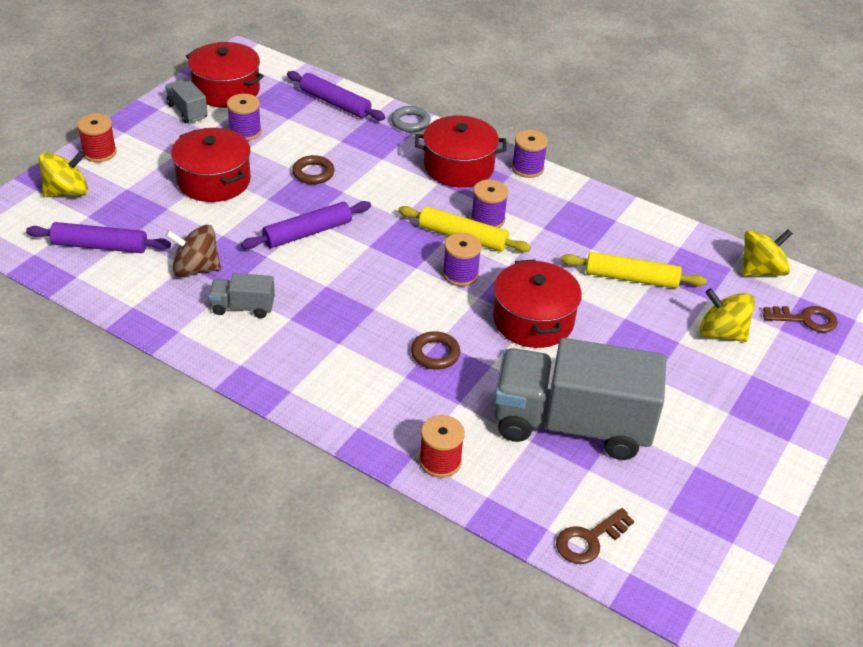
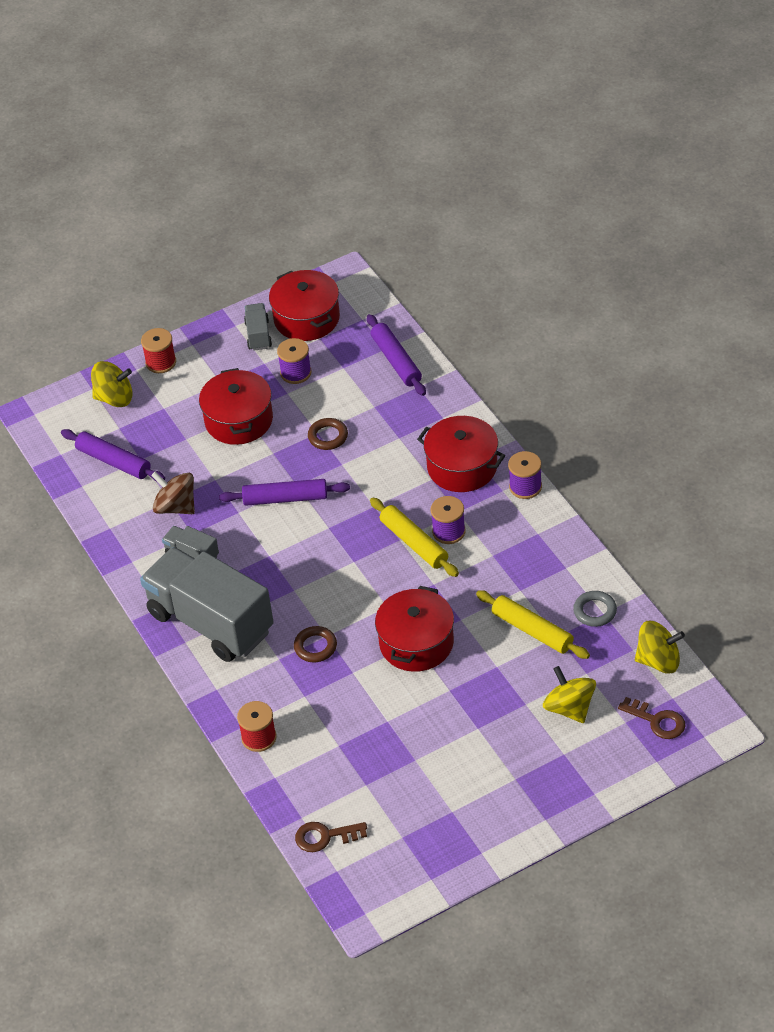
camera: 35 degrees right, 5 degrees up
(410, 122) = (452, 403): grey ring -> grey ring (595, 611)
(460, 274) = (386, 580): purple spool -> none
(571, 425) = (379, 744): grey truck -> grey truck (210, 622)

